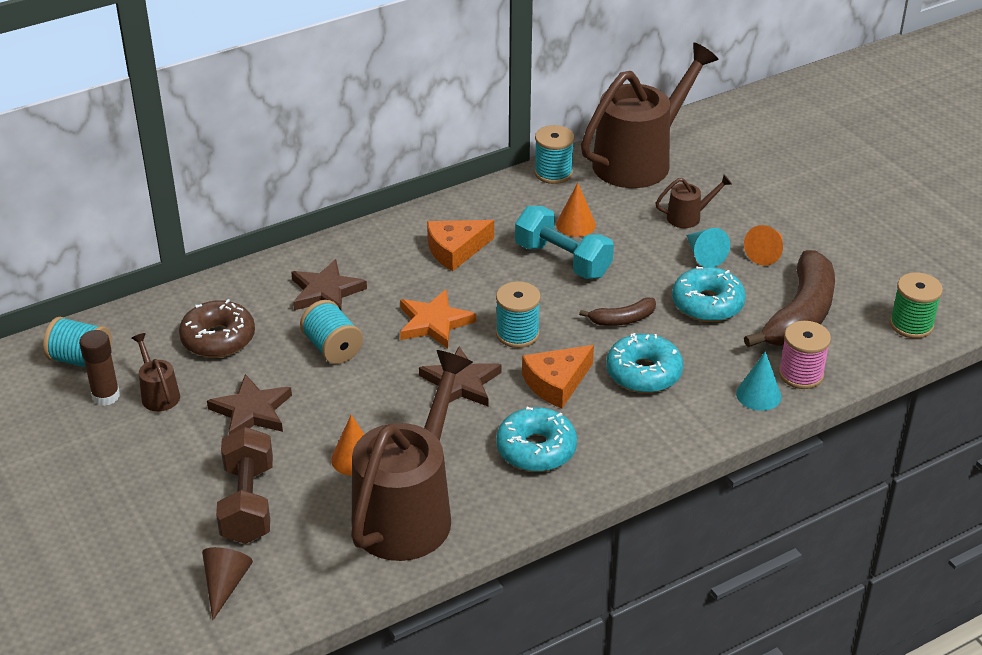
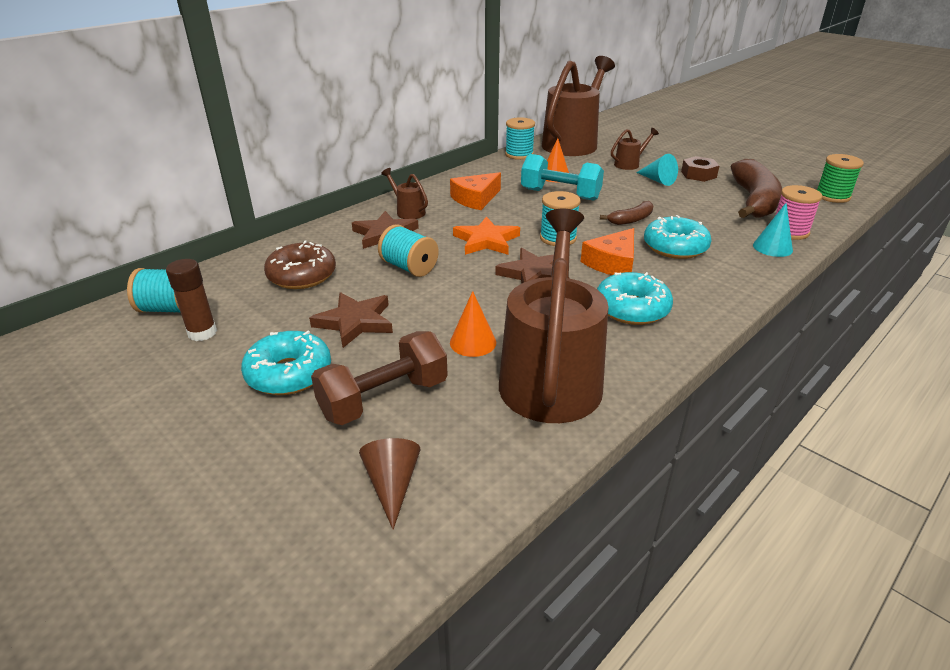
camera: 15 degrees left, 5 degrees down
(158, 394) = (256, 323): brown watering can -> brown watering can (408, 211)
(248, 503) = (384, 399): brown dumbbell -> brown dumbbell turned 75 degrees clockwise
(707, 304) = (684, 204): turquoise donut -> turquoise donut (289, 374)
(766, 253) = (698, 174): orange cone -> brown nut

